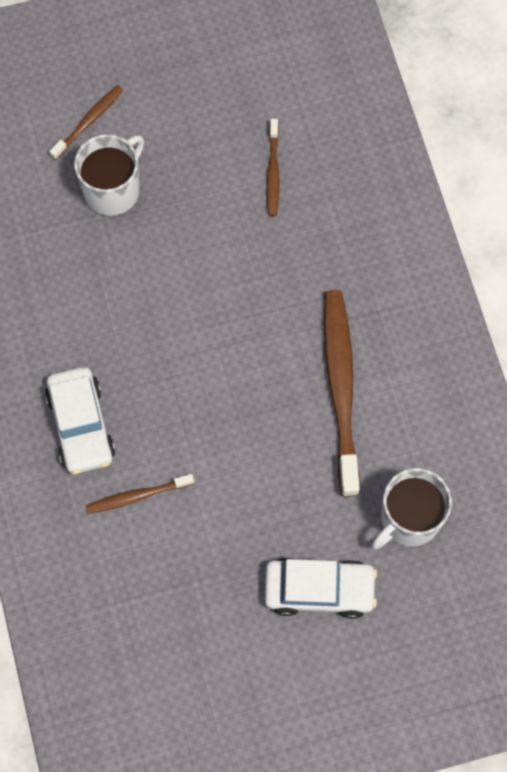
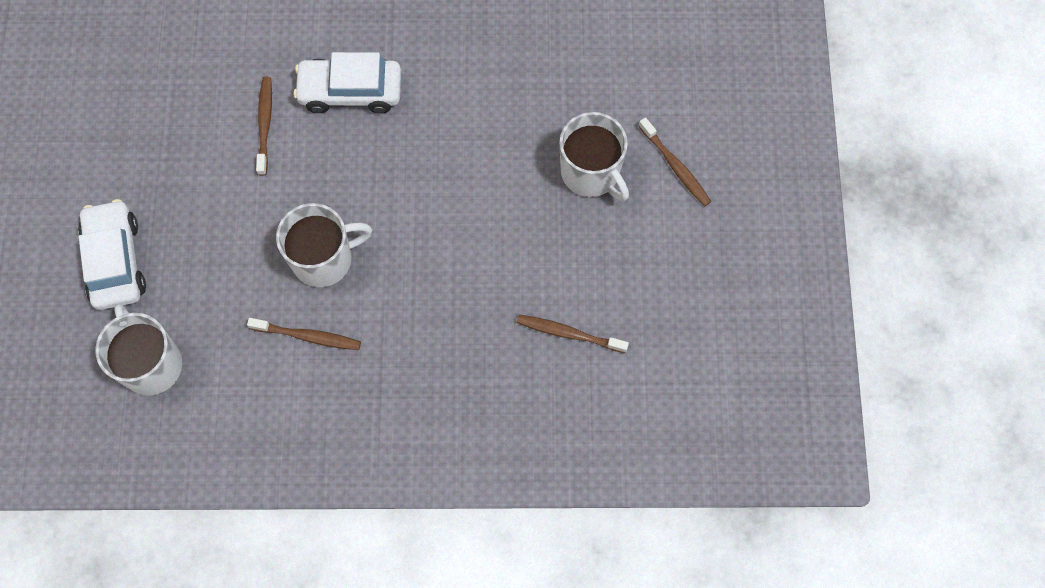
camera: 105 degrees right, 0 degrees up
(262, 397) = (324, 259): none -> white mug
(319, 590) = (115, 261): white car -> white car turned 150 degrees clockwise
(340, 388) = (308, 336): brown toothbrush -> brown toothbrush, size x0.50

